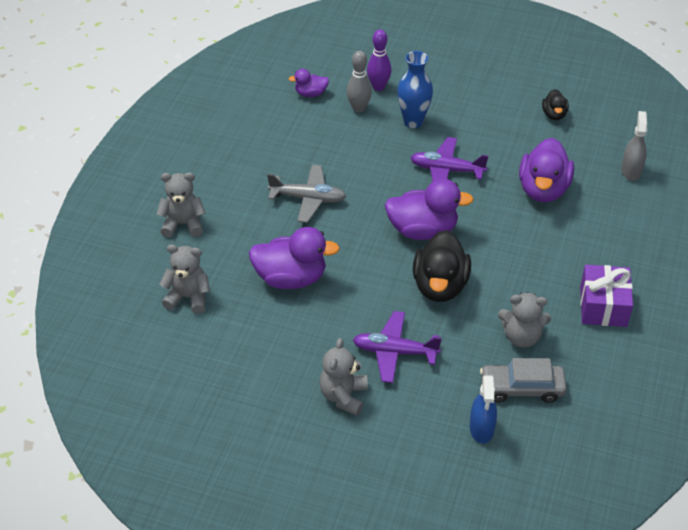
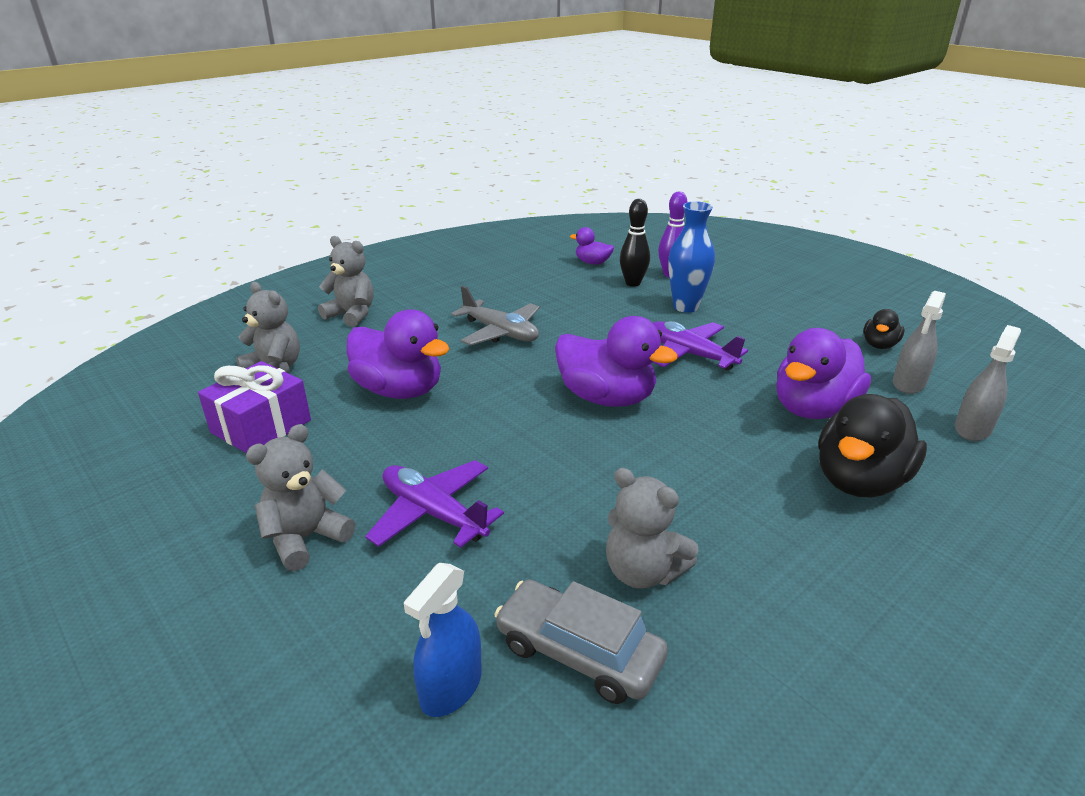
camera: 30 degrees right, 15 degrees down
(358, 108) = (633, 283): grey bowling pin -> black bowling pin
(440, 286) = (574, 461): black duck -> black duck (859, 480)
(585, 145) = (908, 383): none -> grey spray bottle
(603, 306) = (823, 584): purple gift -> purple gift (261, 426)

